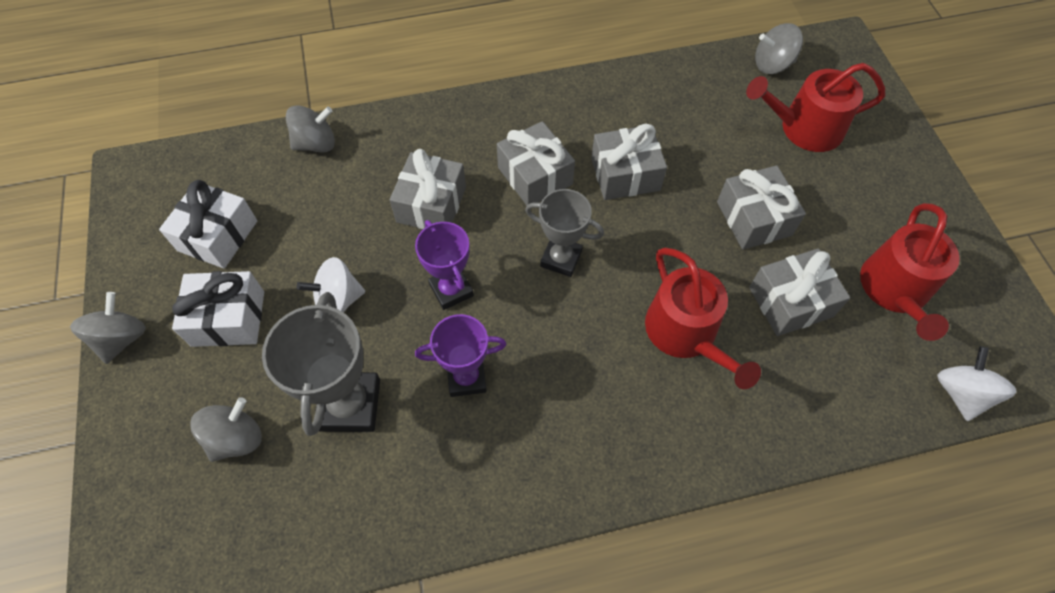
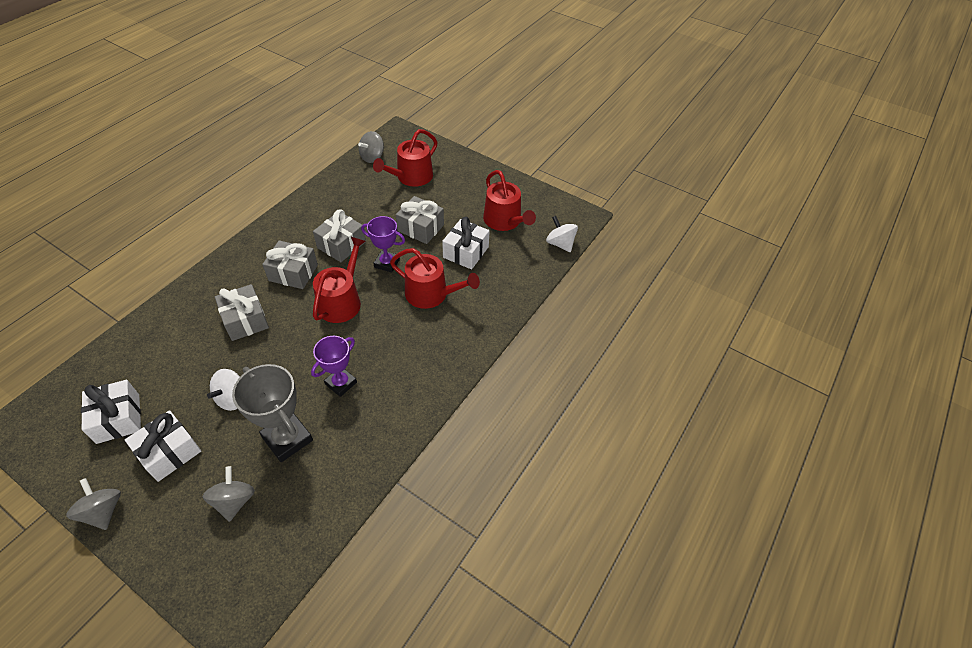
camera: 45 degrees left, 10 degrees down
(316, 144) = (140, 334): grey spinning top -> none
(451, 290) = (295, 351): purple trophy -> purple trophy (387, 263)
(561, 258) = (342, 301): grey trophy -> red watering can
(790, 302) = (466, 252): grey gift -> white gift

